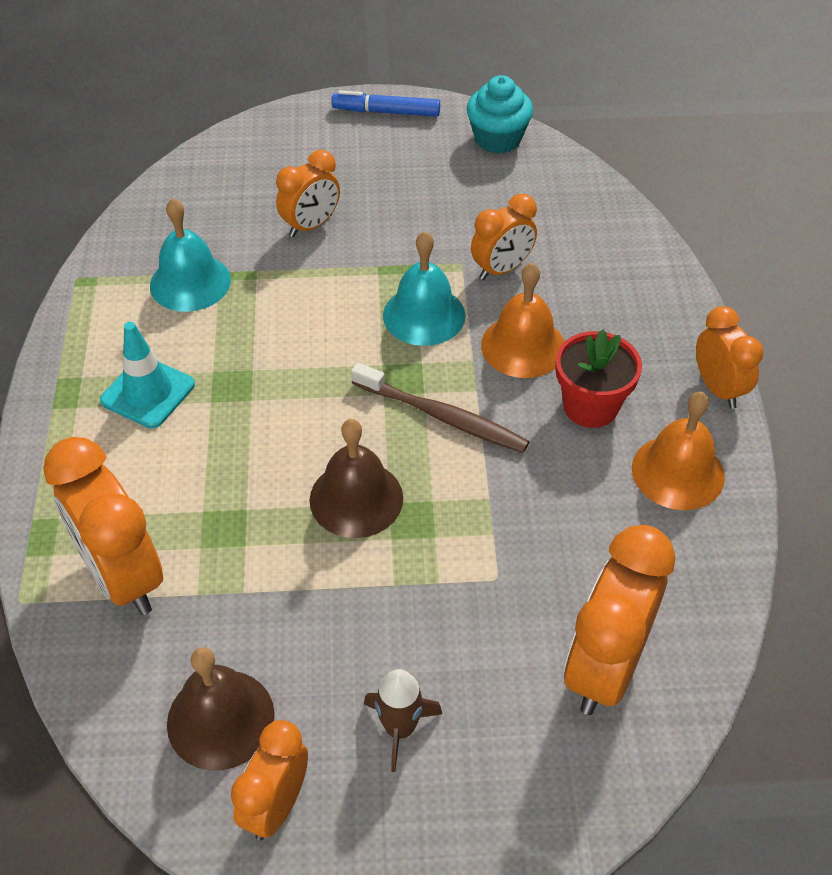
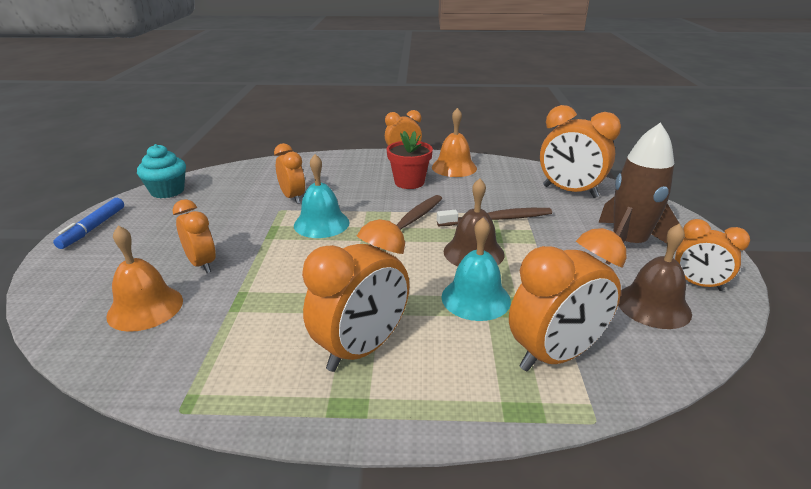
camera: 85 degrees left, 20 degrees down
(148, 392) = (361, 349): turquoise traffic cone -> orange clock
(190, 282) = (232, 327): turquoise bell -> turquoise bell (476, 298)
(400, 728) = (628, 244): brown rocket -> brown rocket, size x1.90
(467, 534) = (497, 219): none -> brown toothbrush
(523, 346) = (359, 196): orange bell -> orange bell (145, 308)

